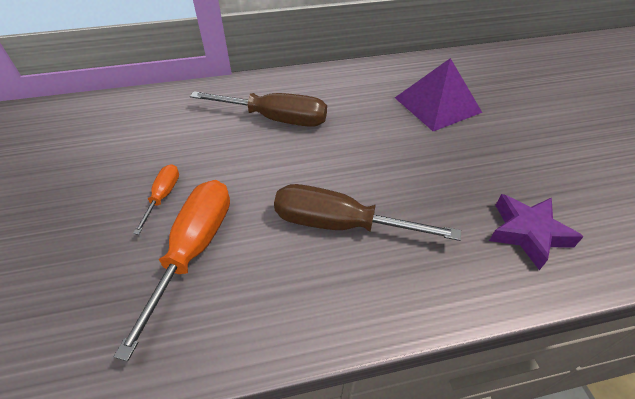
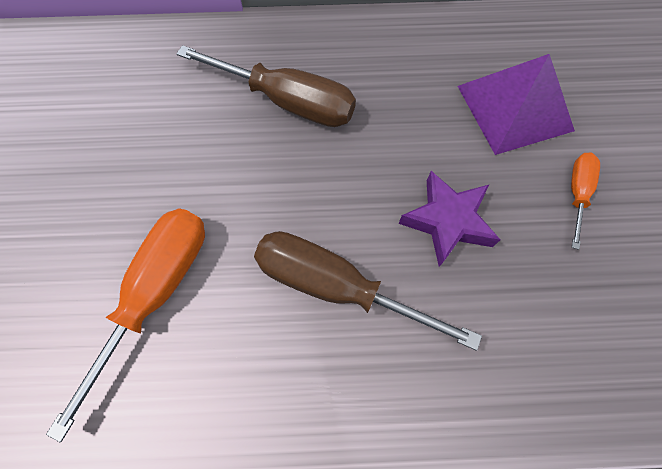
camera: 10 degrees right, 20 degrees up
(163, 196) = (129, 208): orange screwdriver -> orange screwdriver (577, 193)
(527, 233) = (571, 341): purple star -> purple star (447, 221)

